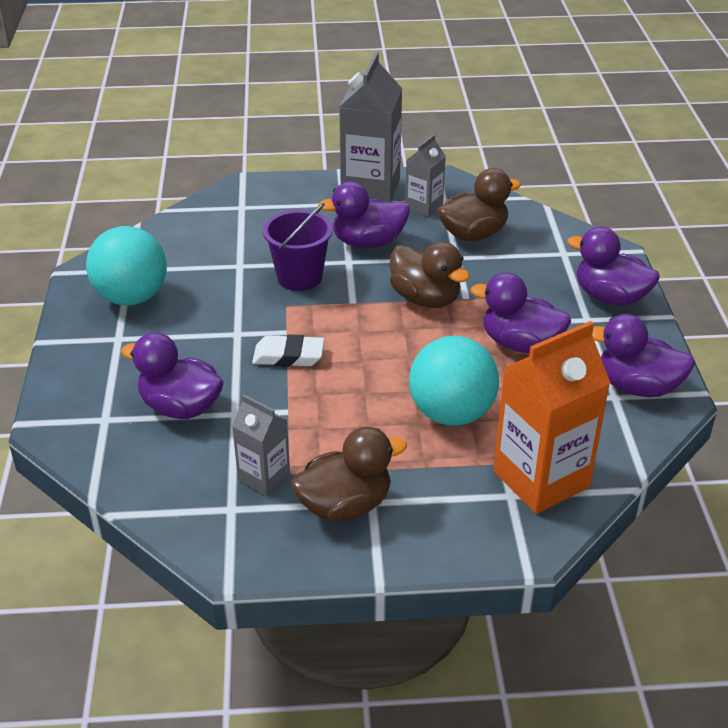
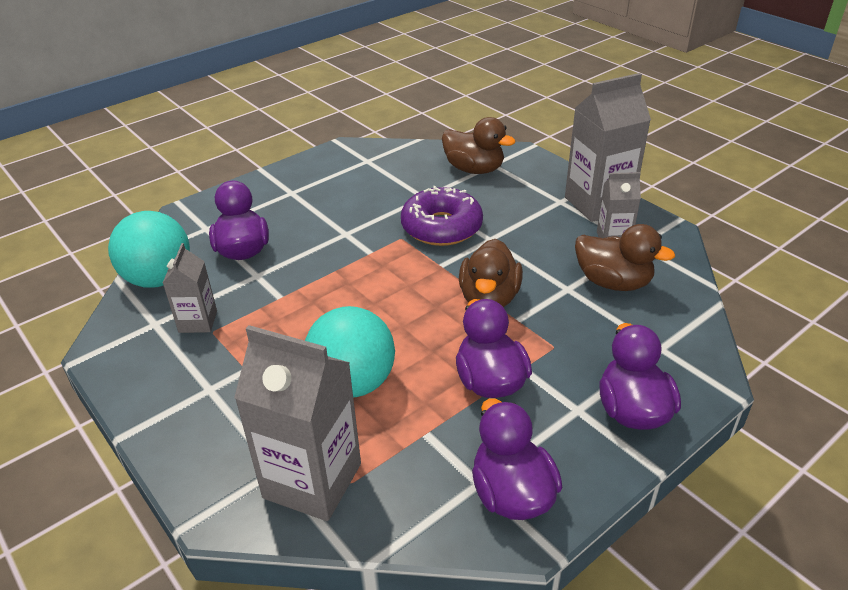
camera: 55 degrees right, 0 degrees up
(132, 297) = (339, 176): turquoise ball -> turquoise ball (159, 279)
(288, 356) = (343, 267): white eraser -> none
(299, 277) = (441, 227): purple bucket -> purple donut
(345, 505) = (194, 376): brown duck -> brown duck (474, 169)
(368, 242) = (526, 236): purple duck -> none
(541, 479) = (312, 481): orange carton -> grey carton

